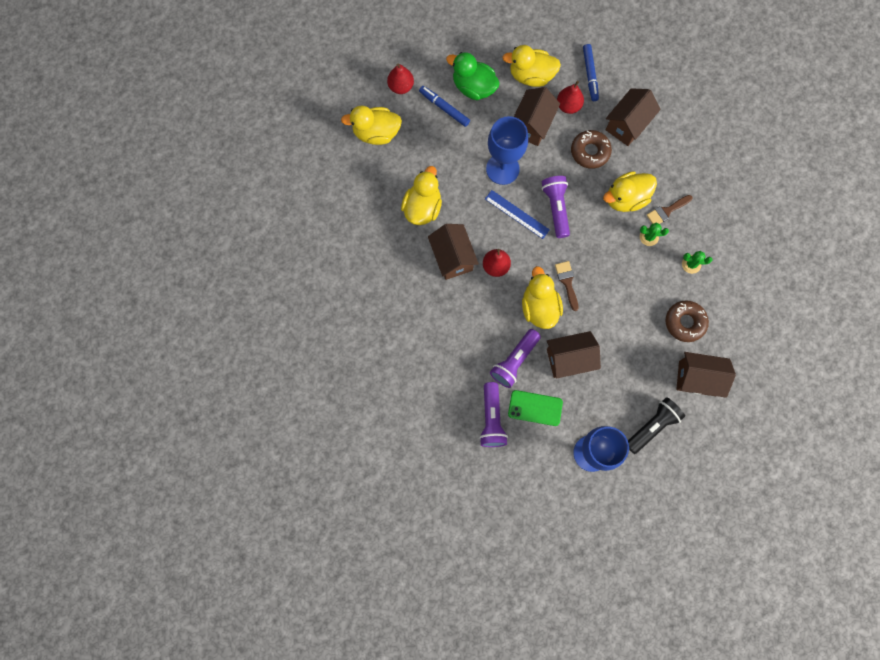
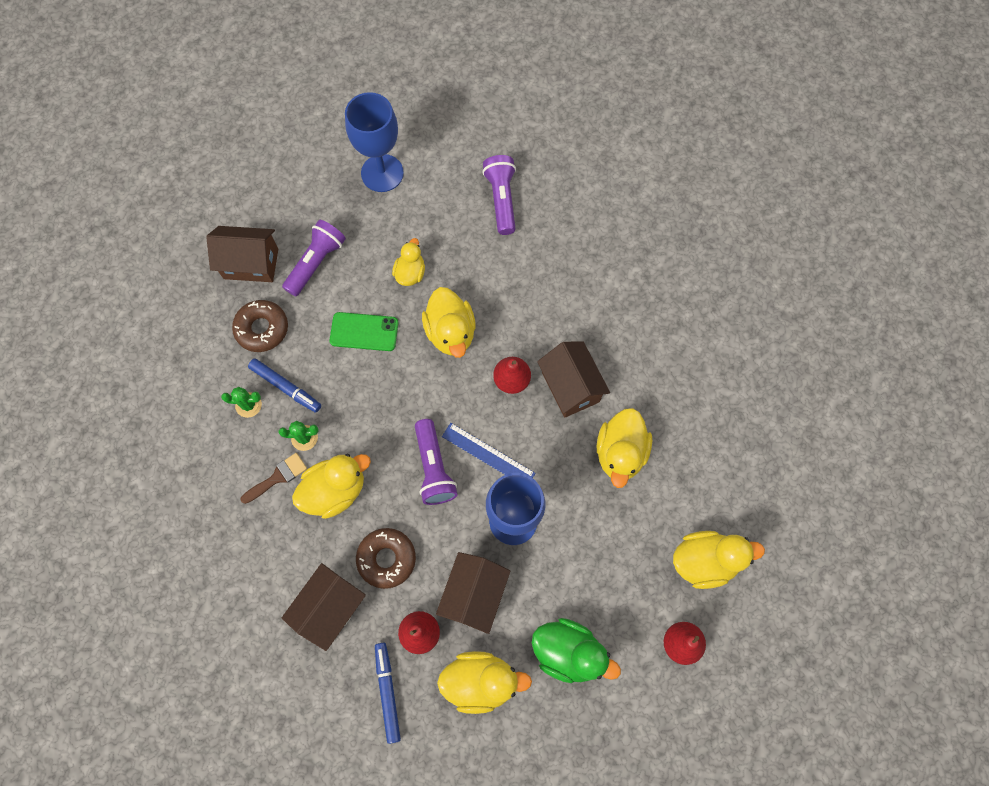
camera: 175 degrees right, 5 degrees down
(444, 108) = (609, 612): blue marker -> blue marker (286, 387)
(514, 361) = (479, 265): purple flashlight -> purple flashlight (316, 263)
(535, 408) = (450, 215): green phone -> green phone (364, 332)
(567, 282) = (415, 367): brown brush -> none
(569, 359) = (410, 273): brown house -> yellow duck
(652, 426) = (309, 206): black flashlight -> none

